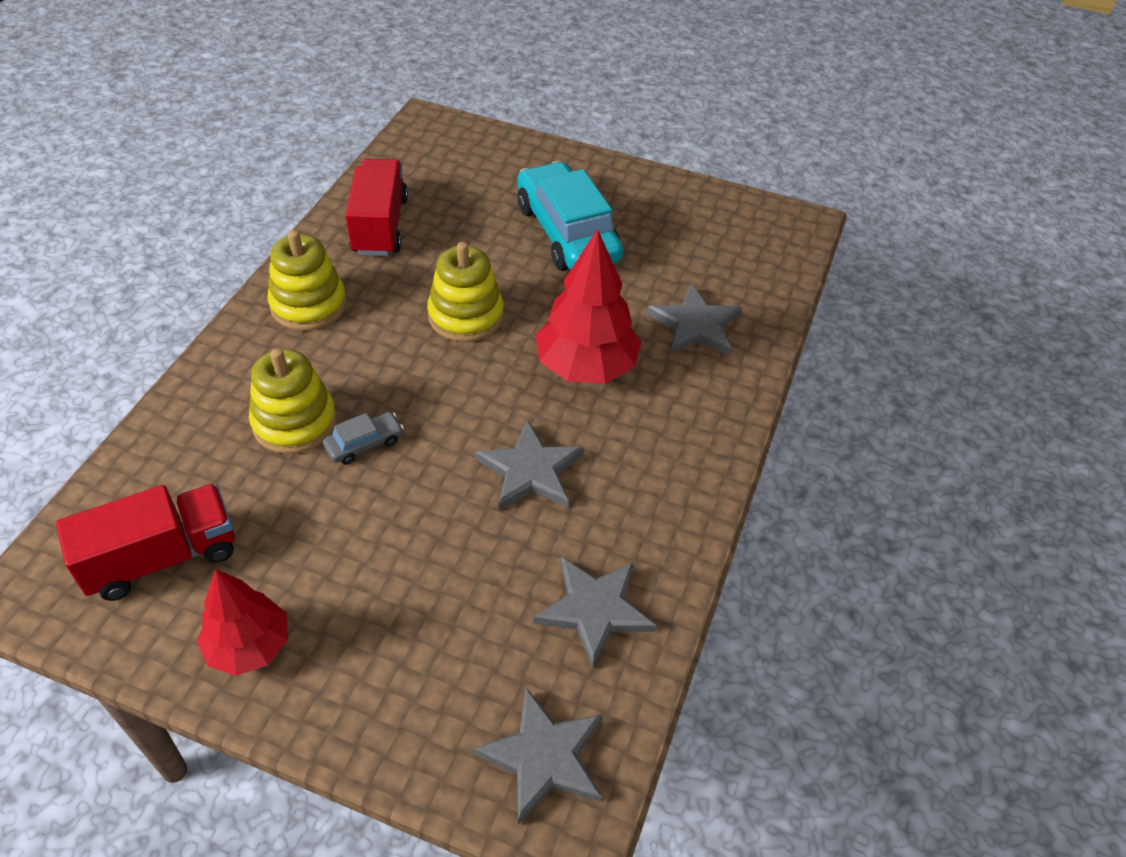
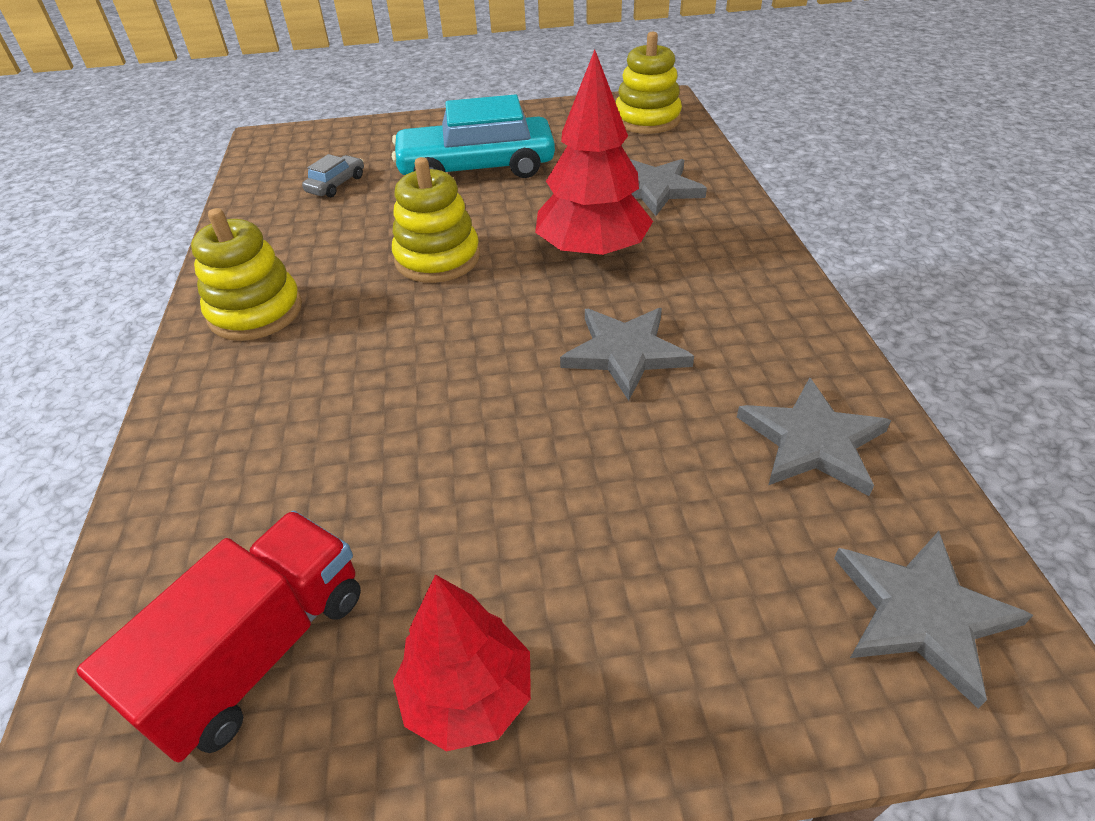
camera: 25 degrees left, 5 degrees down
(294, 422) = (326, 422): yellow stacking toy -> yellow stacking toy (647, 120)
(364, 444) = (427, 406): grey car -> grey car (336, 184)
(380, 226) = (283, 223): red truck -> none
(567, 233) = (476, 168): turquoise car -> turquoise car turned 45 degrees counterclockwise

